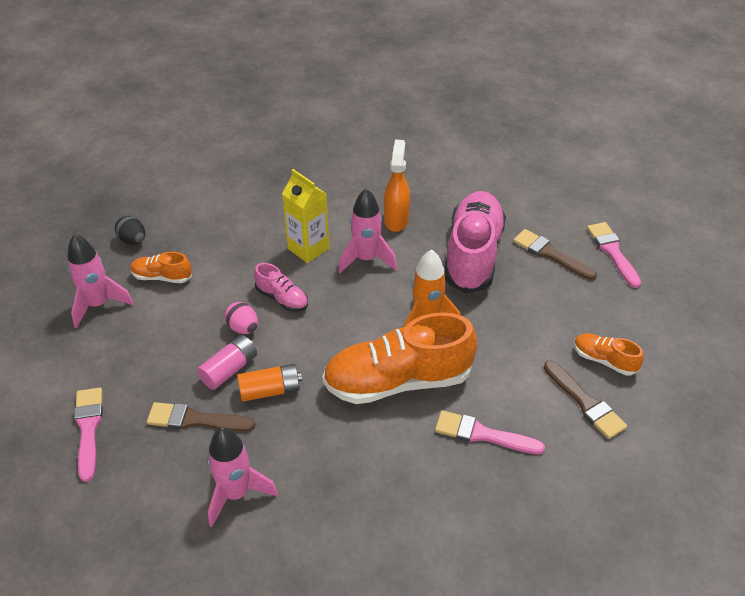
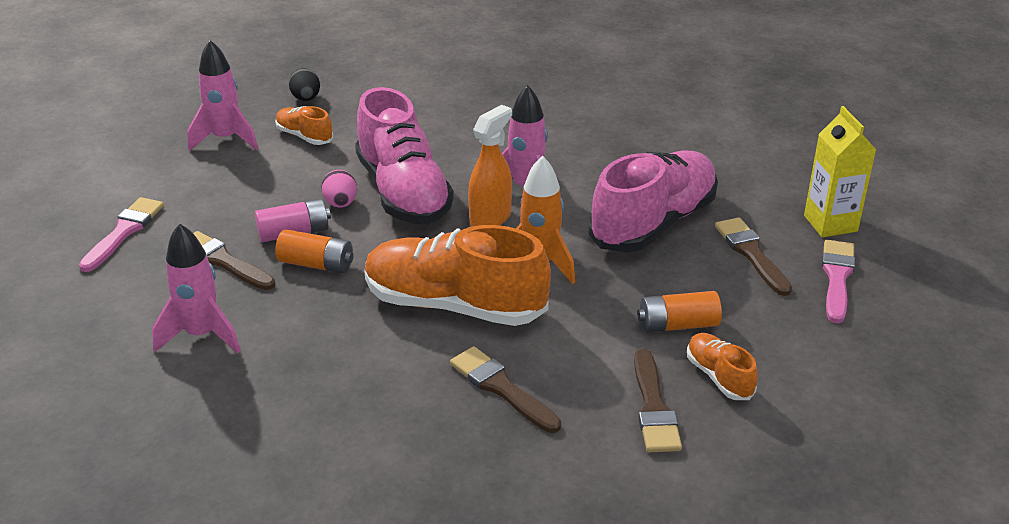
camera: 30 degrees right, 10 degrees down
(282, 298) = (403, 192): pink shoe -> pink shoe, size x2.15
(308, 248) = (472, 159): yellow carton -> yellow carton (830, 223)
(396, 220) = (594, 164): orange spray bottle -> orange spray bottle (490, 218)
(482, 434) = (501, 388): pink brush -> brown brush
(550, 331) = (678, 325): none -> orange battery

